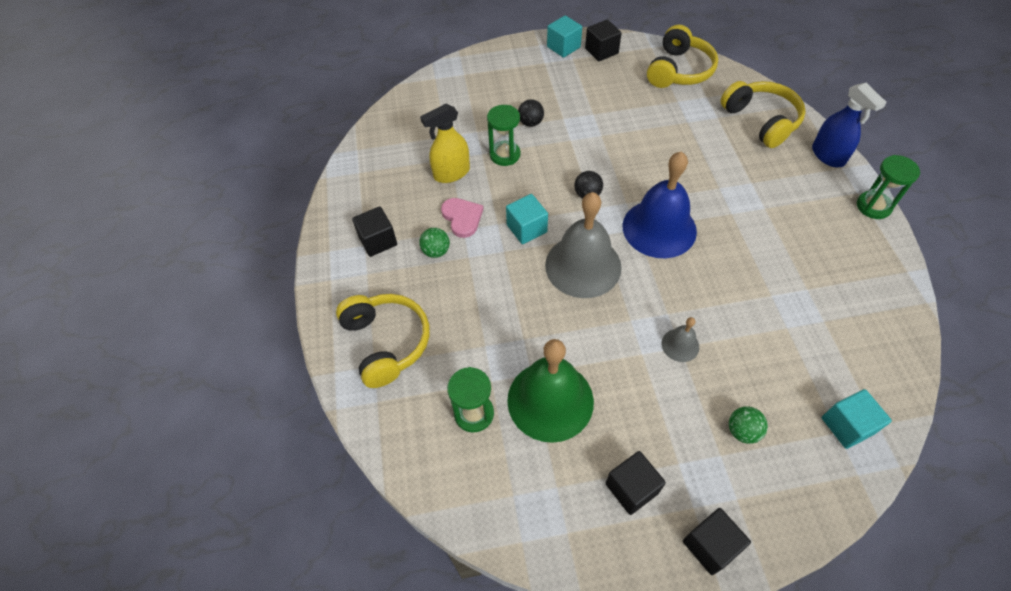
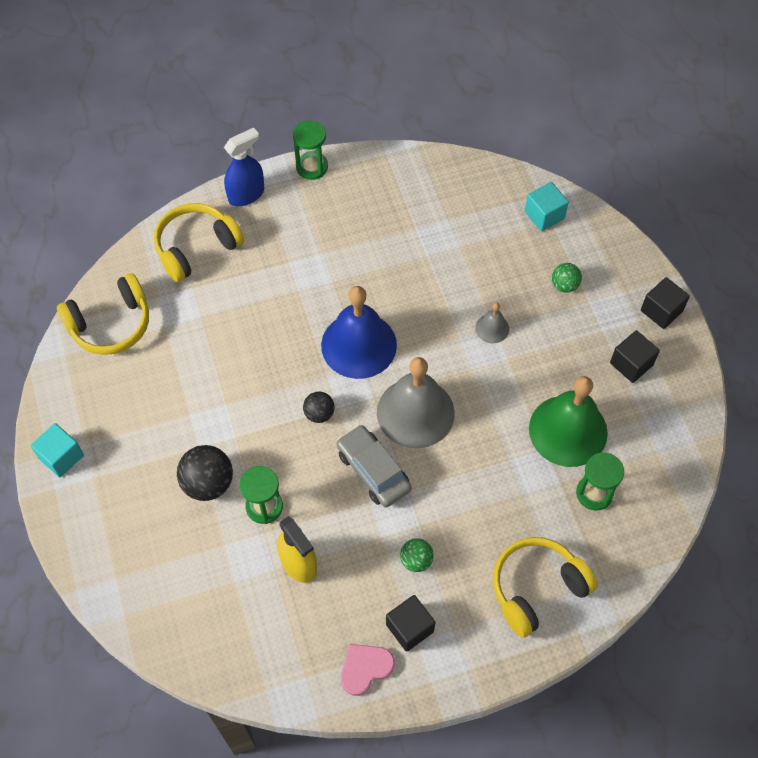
camera: 100 degrees left, 5 degrees up
(462, 218) = (366, 540): pink heart -> pink heart (365, 668)
(526, 228) = (373, 470): turquoise cube -> grey car
(530, 123) = (208, 483): black ball -> black ball, size x1.70
(601, 51) = (71, 411): black cube -> none
(679, 70) = (111, 324): yellow headphones -> yellow headphones turned 135 degrees clockwise

